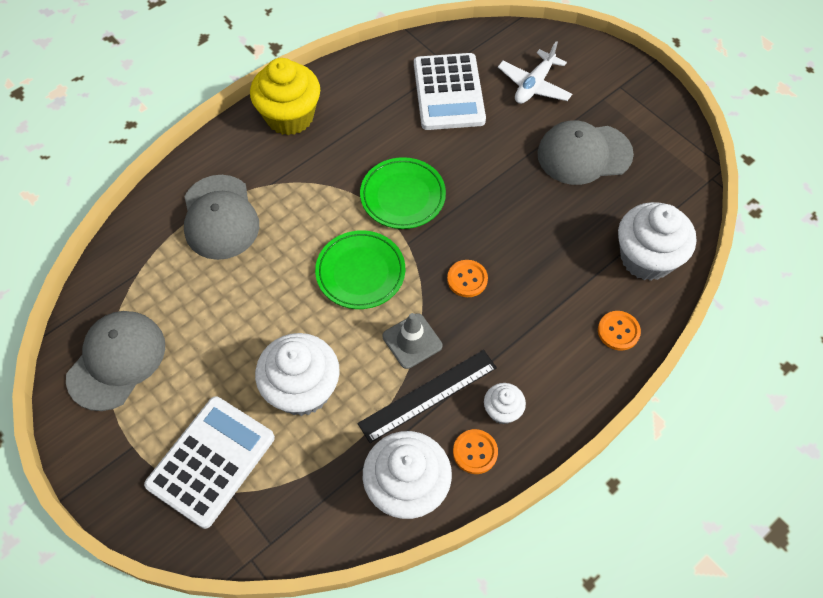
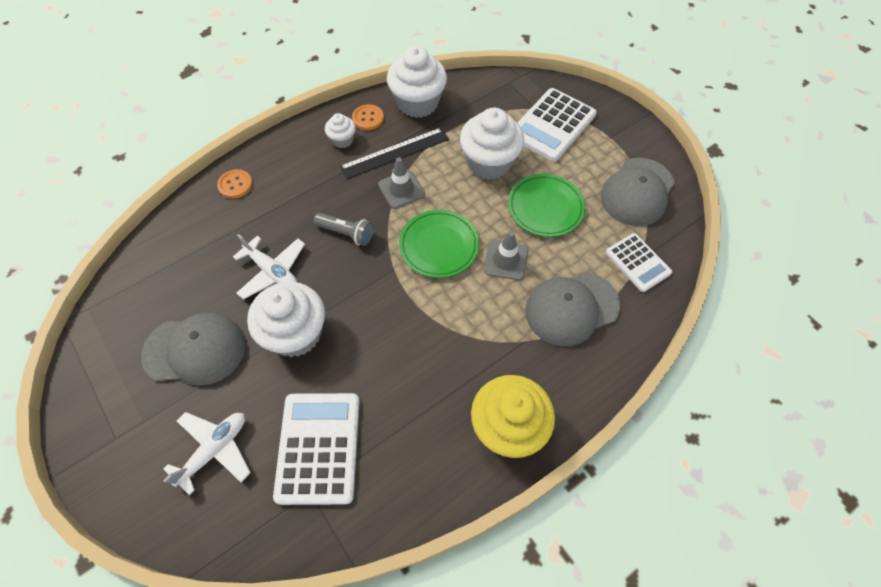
camera: 175 degrees left, 0 degrees up
(139, 270) = (637, 263): none -> white calculator
(220, 217) = (571, 308): grey cap -> grey cap turned 105 degrees counterclockwise
(285, 262) = (506, 260): none -> grey traffic cone
(402, 196) = (391, 316): green plate -> green plate (545, 208)
(467, 279) = (346, 233): orange button -> grey flashlight
(536, 231) = (272, 271): none -> white plane
(646, 258) = (184, 239): white cupcake -> white cupcake (295, 334)

